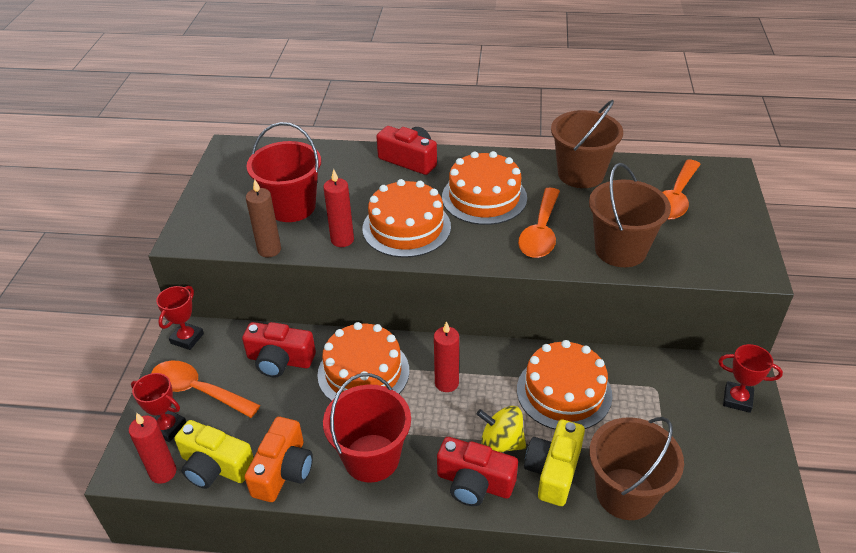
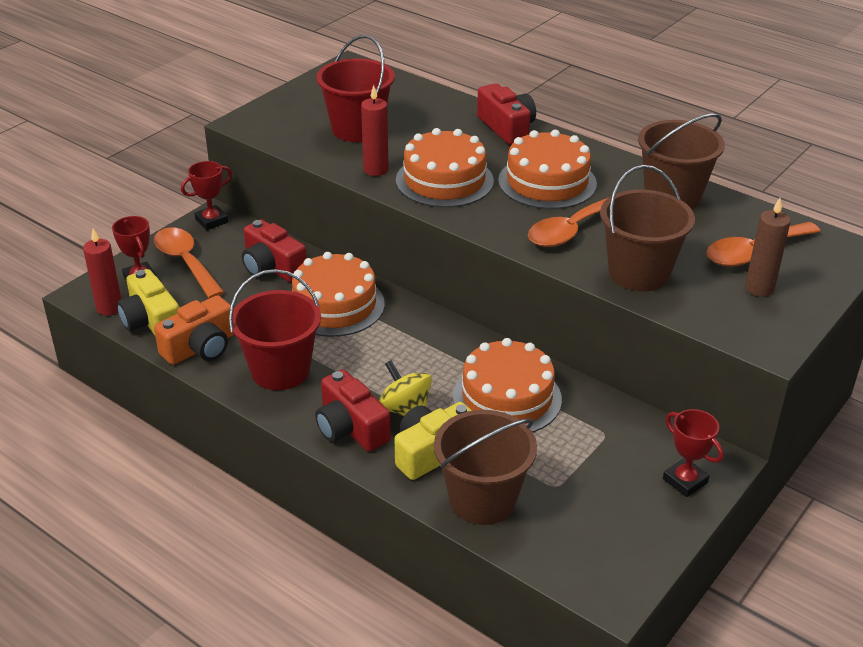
camera: 30 degrees right, 5 degrees down
(269, 250) = (305, 155): brown candle -> brown candle (759, 288)
(446, 383) = (401, 344): red candle -> none

